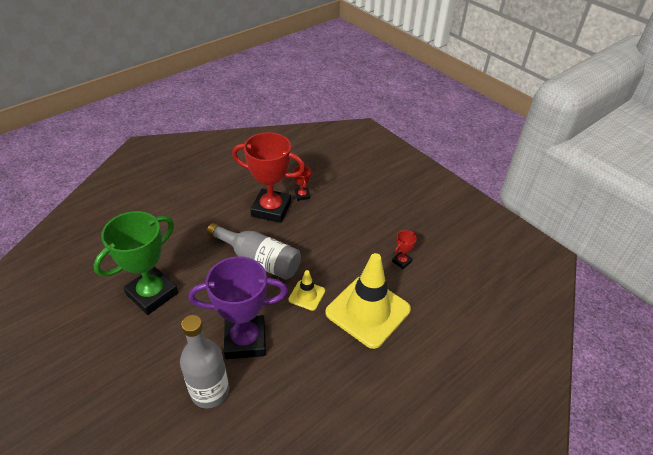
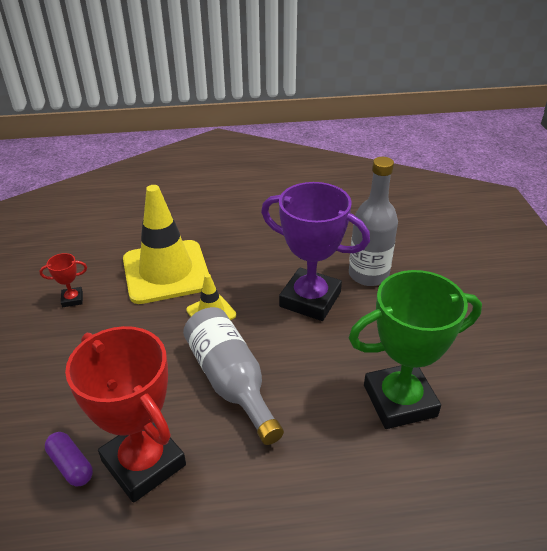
camera: 145 degrees left, 5 degrees down
(302, 195) = (71, 465): red trophy -> purple capsule

